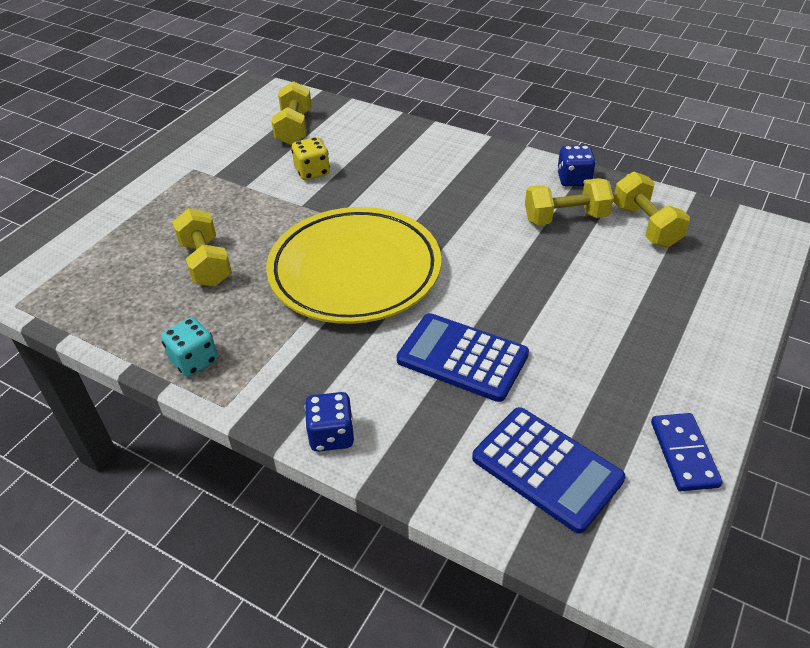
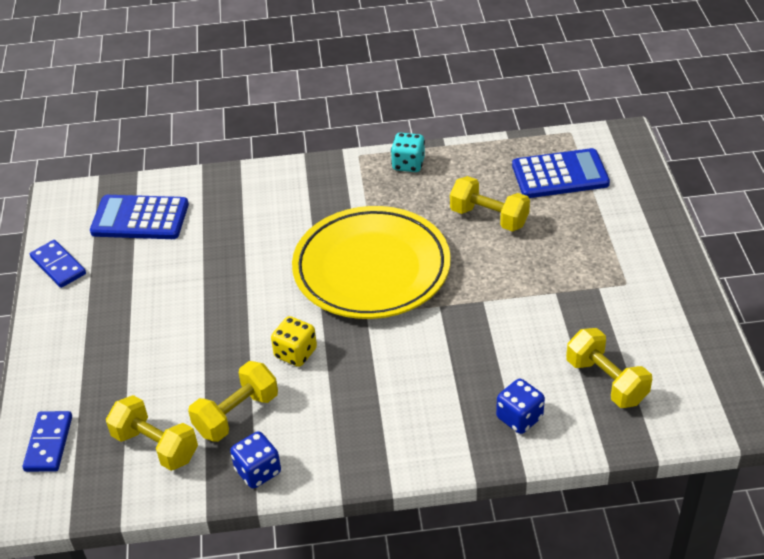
camera: 145 degrees right, 0 degrees up
(312, 172) = (518, 338): yellow dice -> yellow dice (295, 353)
(331, 435) = (280, 173): blue dice -> blue dice (519, 418)
(462, 357) = (236, 251): blue calculator -> blue calculator (560, 175)
(742, 266) = (49, 443): none -> blue domino

